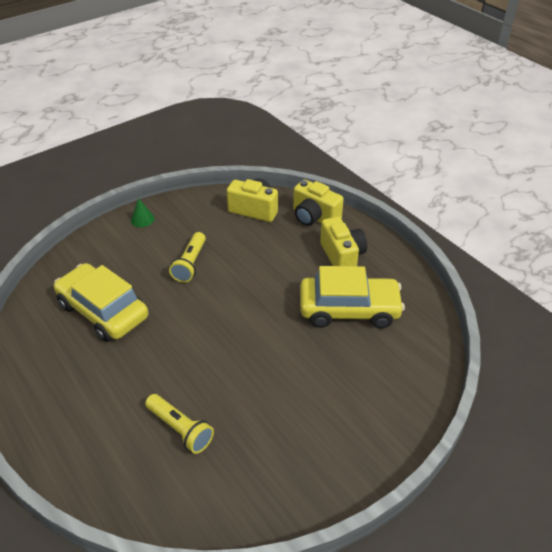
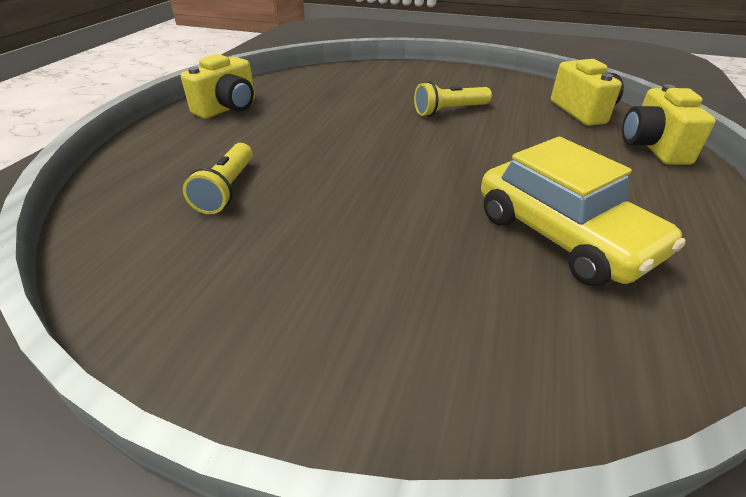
camera: 55 degrees right, 5 degrees down
(103, 311) = (333, 98): yellow car -> none
(142, 219) = (462, 73): green cone -> none
(342, 256) = (638, 191): yellow camera -> yellow camera (228, 108)

